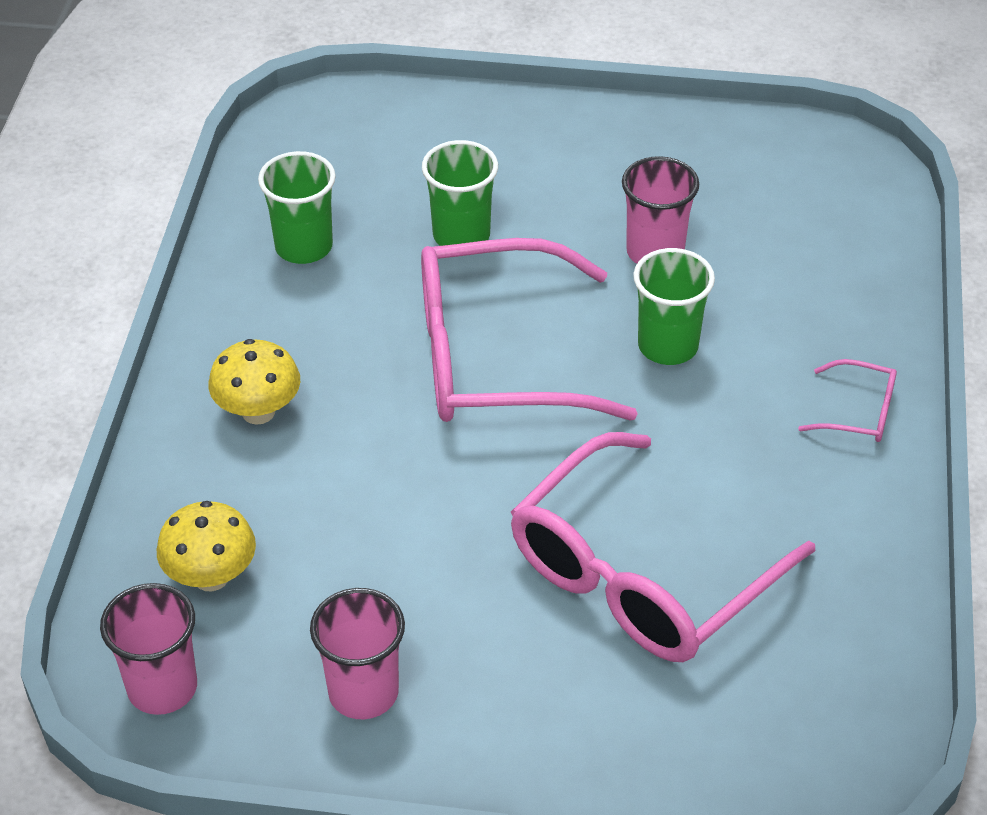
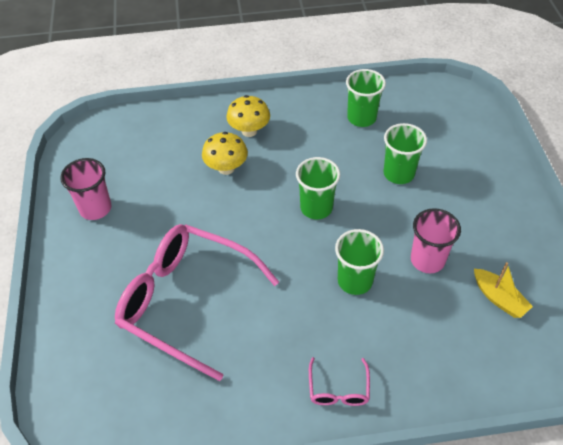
camera: 75 degrees right, 5 degrees up
(162, 688) = (89, 143): pink cup -> none
(211, 577) = (150, 142): yellow mushroom -> yellow mushroom (226, 168)
(496, 358) = (316, 208): pink glasses -> green cup
(749, 198) = (498, 298): none -> yellow boat

